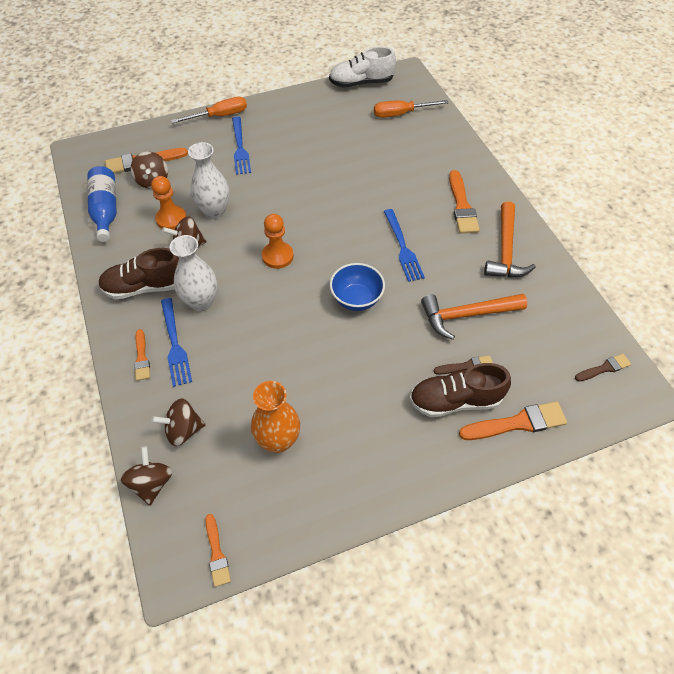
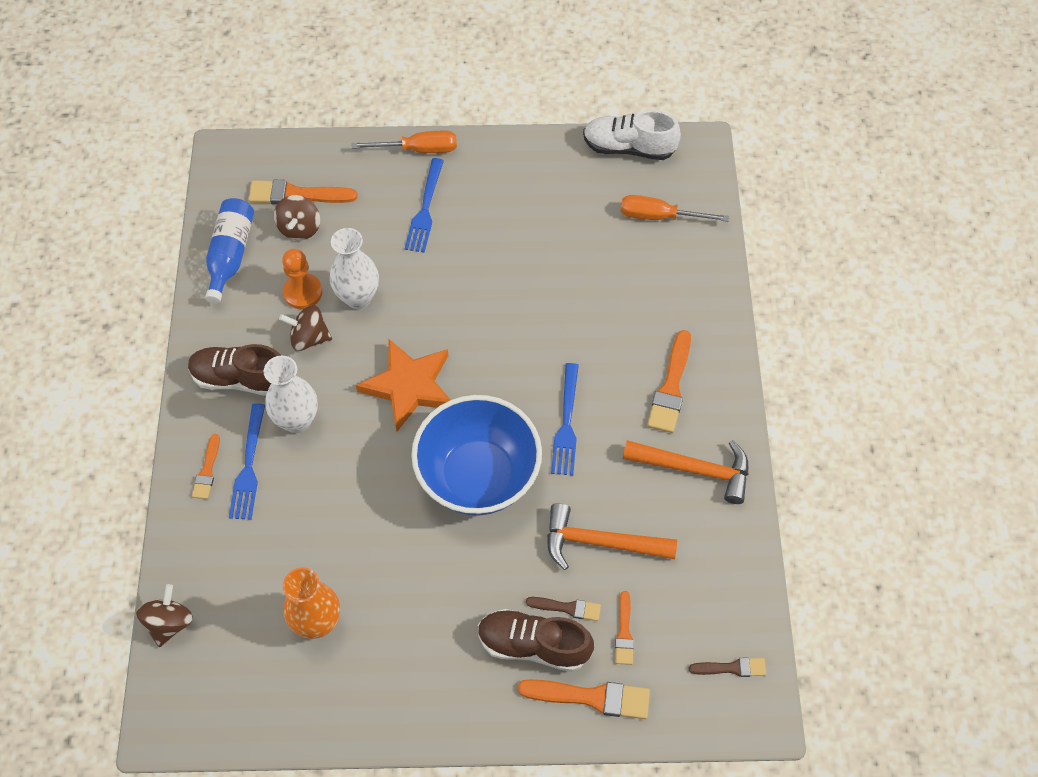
camera: 20 degrees right, 5 degrees up
(183, 430) = (222, 574): brown spinning top -> none
(217, 553) = (208, 722): orange brush -> orange brush (624, 632)
(277, 256) = (409, 386): orange pawn -> orange star
(356, 299) = (478, 476): blue bowl -> blue bowl, size x1.85
(505, 250) = (694, 469): orange hammer -> orange hammer turned 105 degrees counterclockwise

